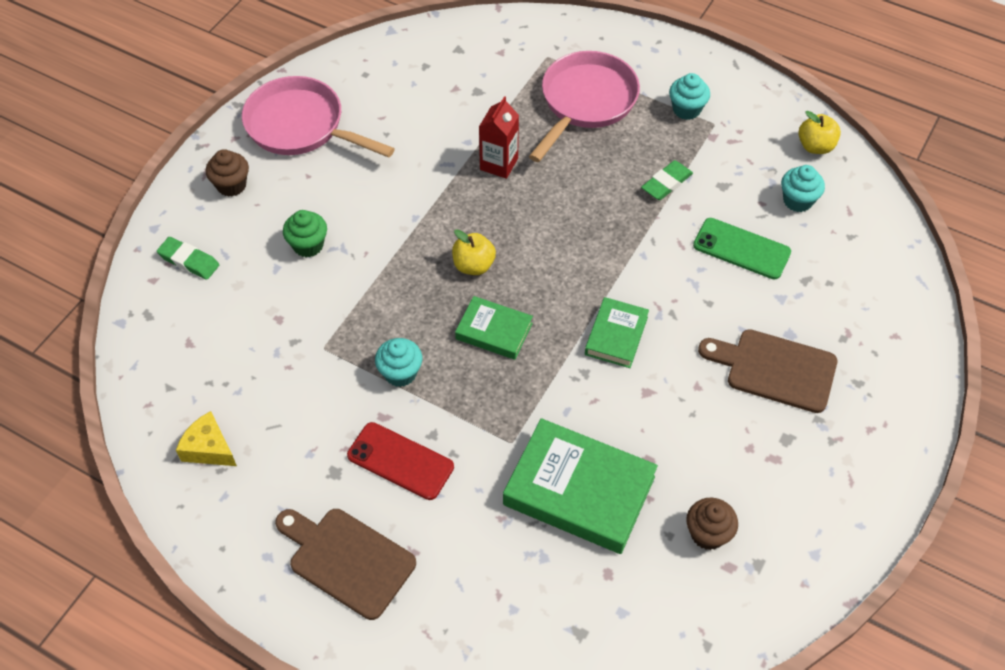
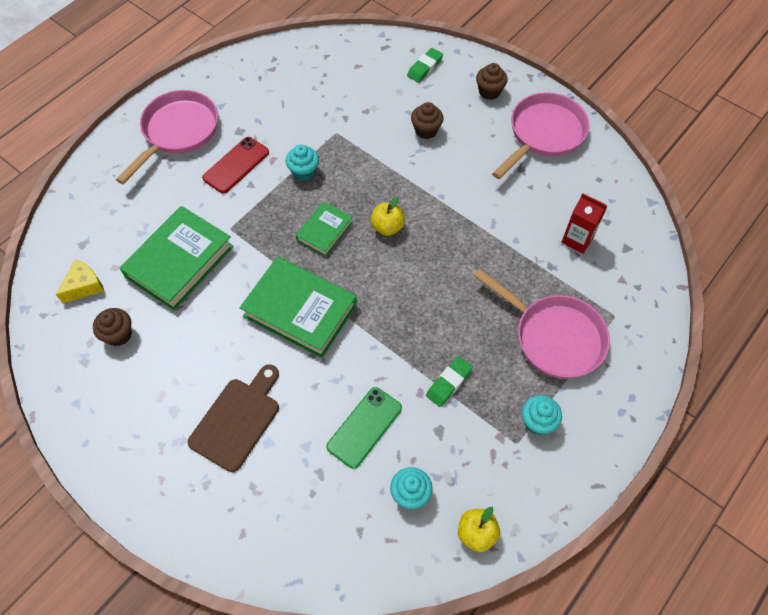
camera: 100 degrees right, 5 degrees up
(209, 448) = (276, 73): yellow cheese -> yellow cheese (84, 286)
(308, 245) = (426, 130): green cupcake -> brown cupcake
(347, 560) = (177, 132): brown cutting board -> pink pan
(499, 164) = (488, 258): red carton -> red carton (577, 239)
(616, 336) = (300, 310): green book -> green book, size x1.81
(666, 183) = (449, 383): green eraser -> green eraser turned 75 degrees clockwise

